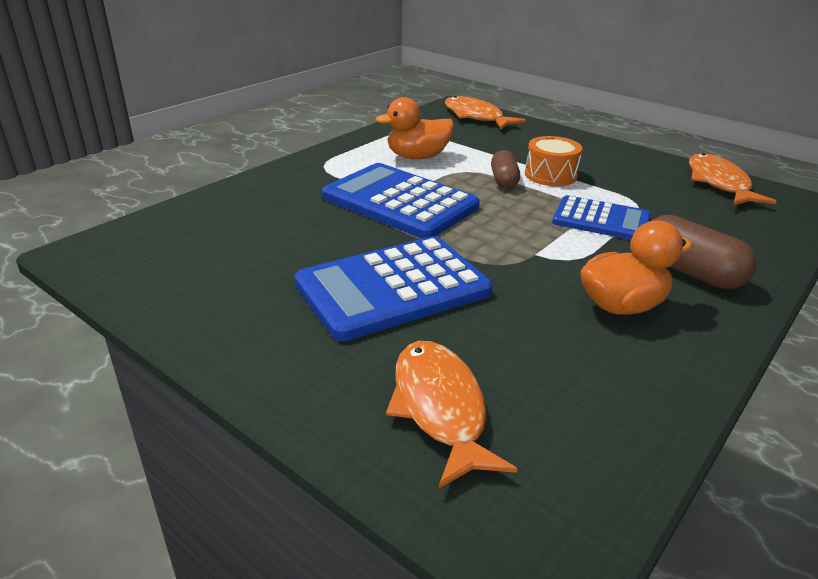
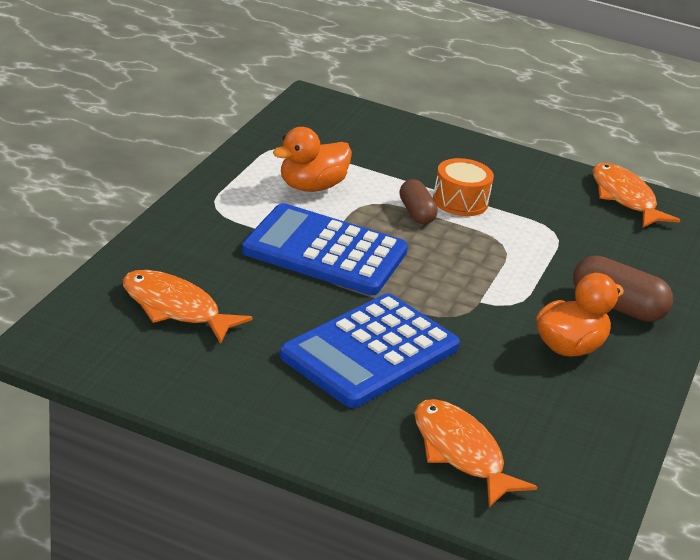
camera: 20 degrees left, 0 degrees up
(476, 117) = (346, 117): orange fish -> orange fish (175, 308)
(601, 220) = (526, 255): blue calculator -> none

